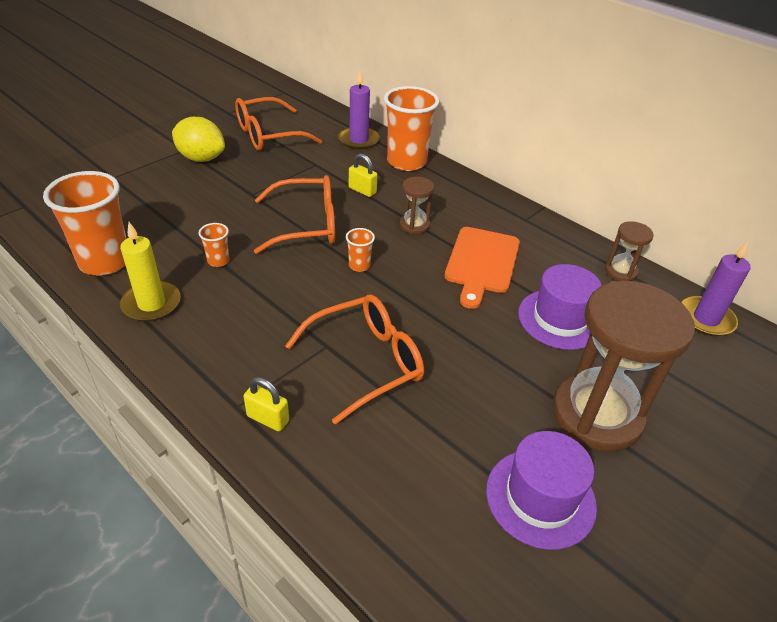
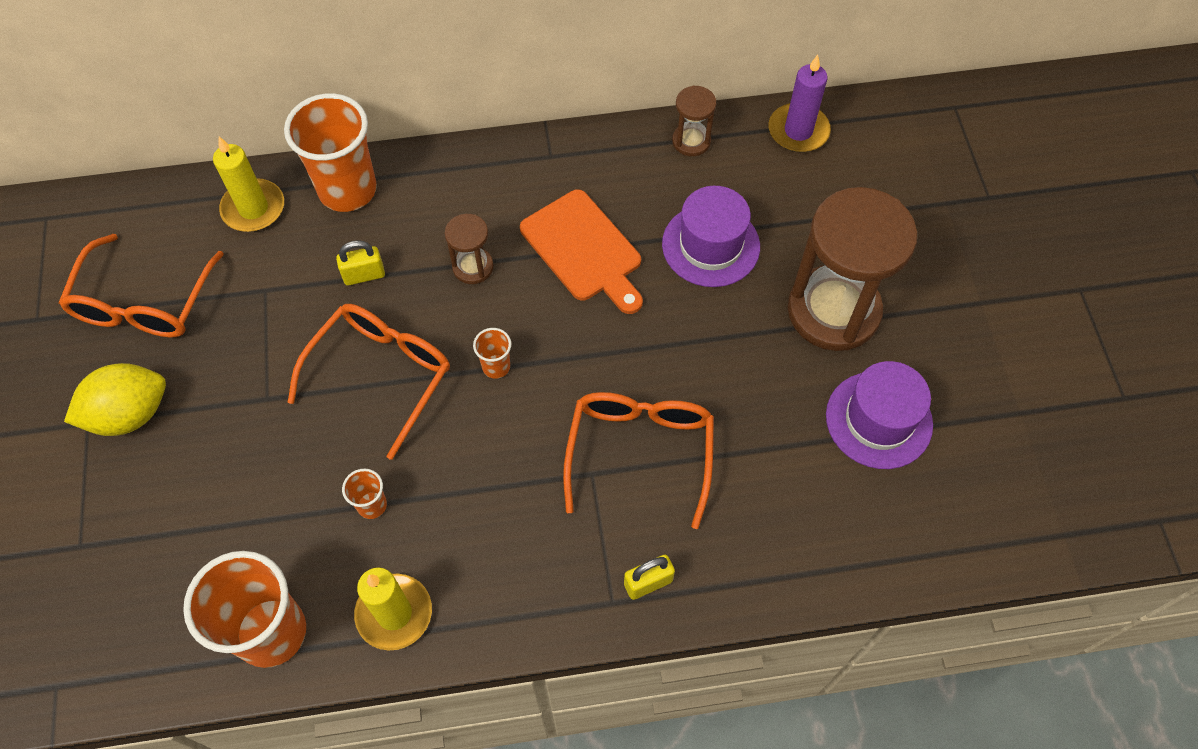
camera: 50 degrees left, 20 degrees up
(359, 140) = (253, 208): purple candle -> yellow candle

